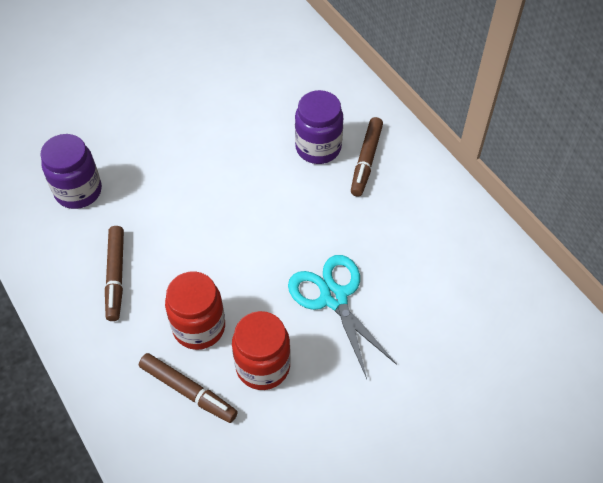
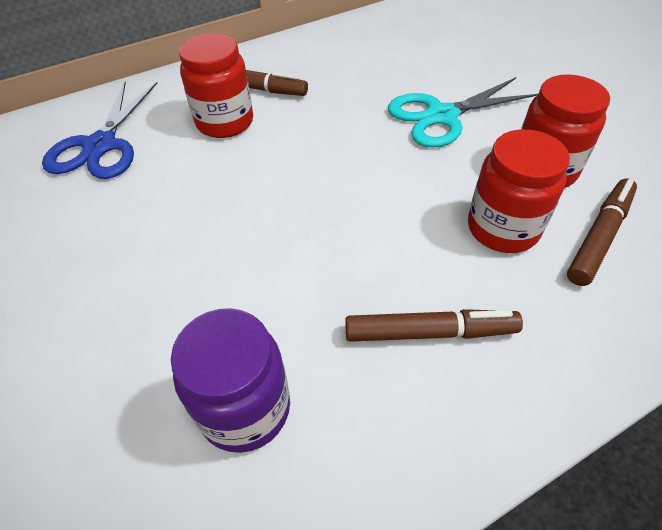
camera: 85 degrees left, 5 degrees down
(288, 81) = (100, 145): none -> blue scissors
(318, 148) = (225, 122): purple jar -> red jar

